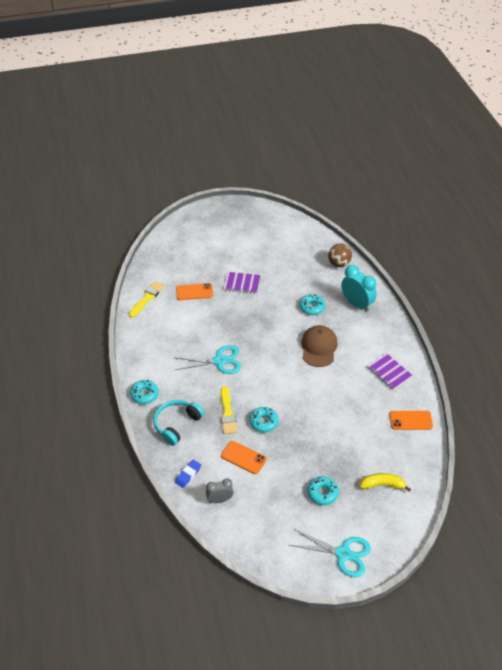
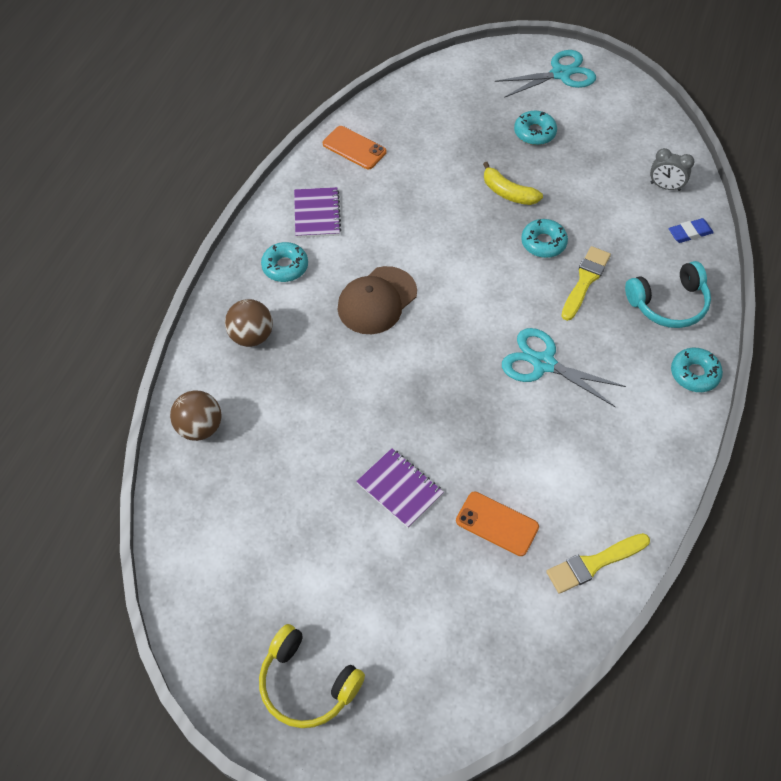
camera: 145 degrees left, 10 degrees up
(224, 219) = (307, 683): none -> yellow headphones
(243, 457) = (602, 216): orange phone -> none
(312, 307) = (325, 371): turquoise donut -> turquoise donut (285, 266)
(343, 554) = (560, 74): turquoise scissors -> turquoise scissors turned 105 degrees clockwise
(356, 304) = (251, 336): turquoise clock -> brown ball
(382, 485) = (458, 106): yellow banana -> yellow banana (508, 192)

